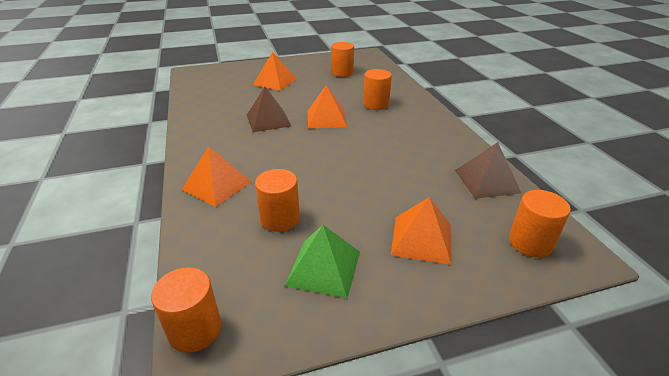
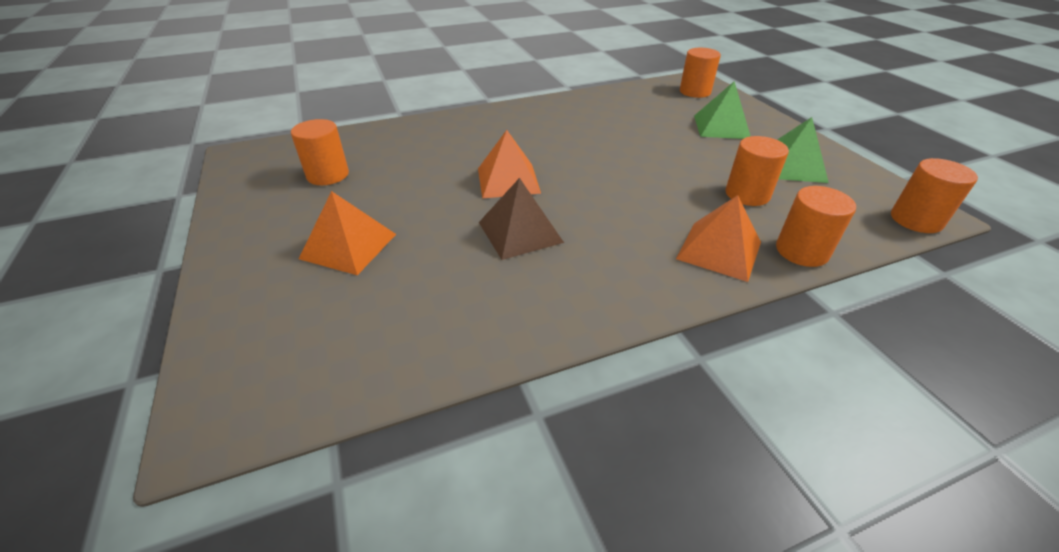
camera: 95 degrees left, 5 degrees up
(376, 104) = (461, 145): orange cylinder -> orange cylinder (801, 251)
(421, 239) = (721, 127): orange pyramid -> green pyramid
(487, 181) = (621, 98): brown pyramid -> none

